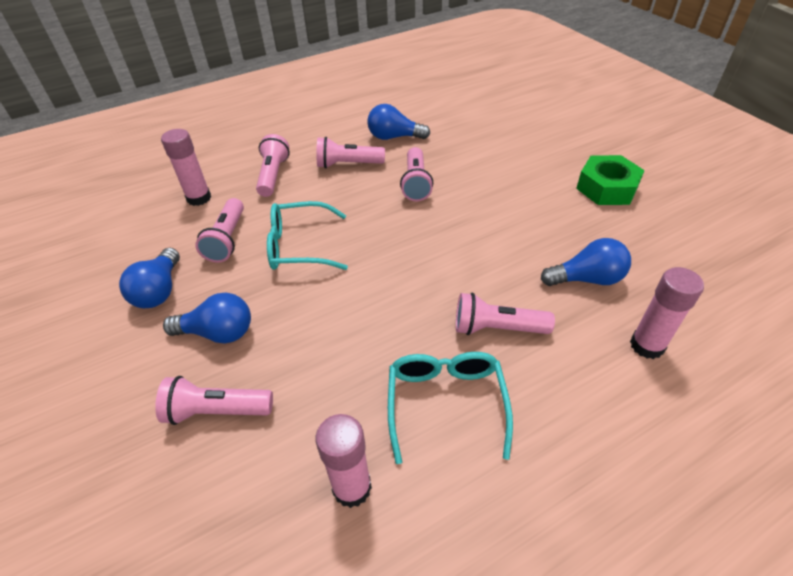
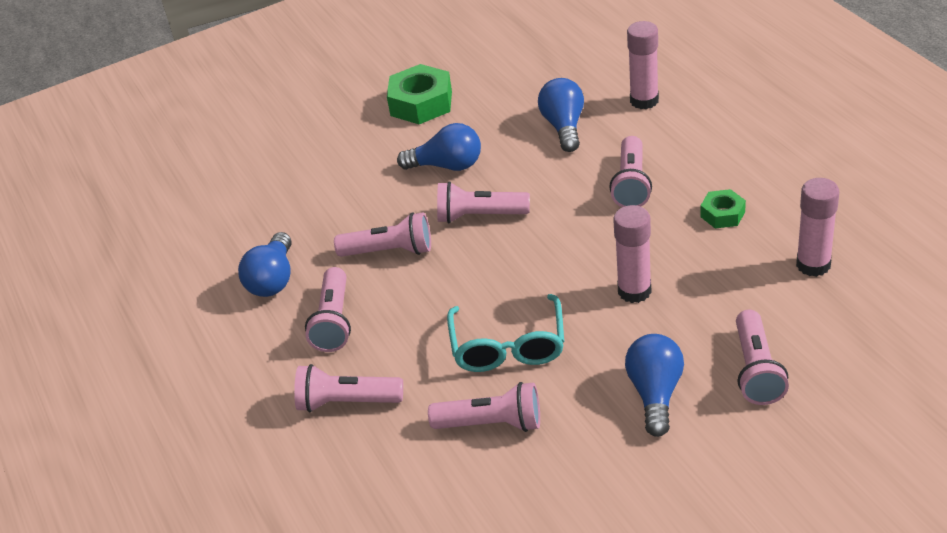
camera: 85 degrees left, 5 degrees down
(159, 290) = (590, 471): blue light bulb -> blue light bulb (447, 166)
(199, 198) = (392, 482): pink glue stick -> pink glue stick (634, 291)
(446, 404) = (722, 214): turquoise glasses -> green nut
(453, 227) = (479, 216): none -> pink flashlight

